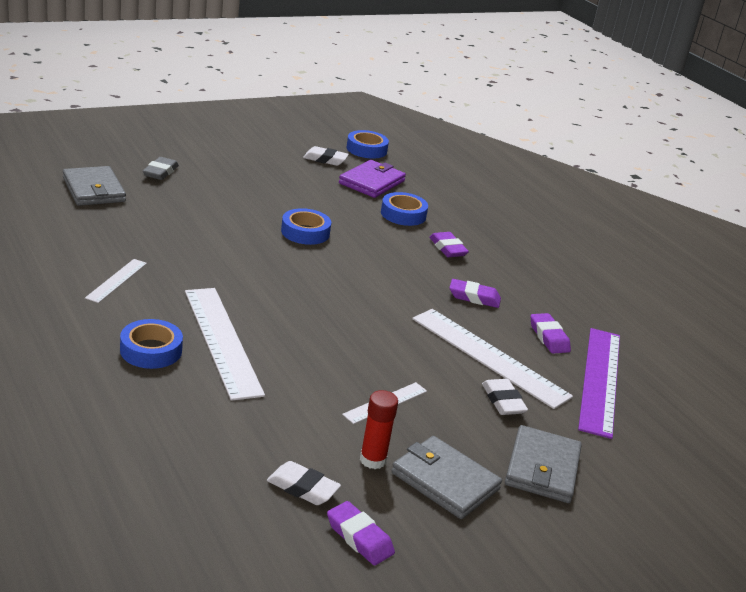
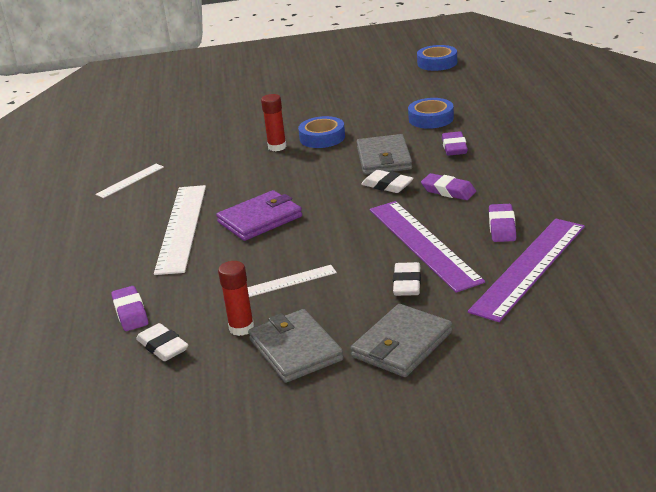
camera: 30 degrees right, 0 degrees up
(94, 190) = (163, 111): grey wallet -> grey wallet (384, 158)
(151, 350) = (118, 234): blue tape -> none
(160, 172) = (228, 94): grey eraser -> none
(263, 242) = (277, 147): none -> red glue stick
(325, 160) = (388, 74): white eraser -> white eraser (387, 185)
(359, 538) = (182, 390): purple eraser -> purple eraser (130, 313)
(372, 182) = (420, 92): purple wallet -> purple wallet (260, 219)
(489, 357) = (423, 244): white ruler -> purple ruler

